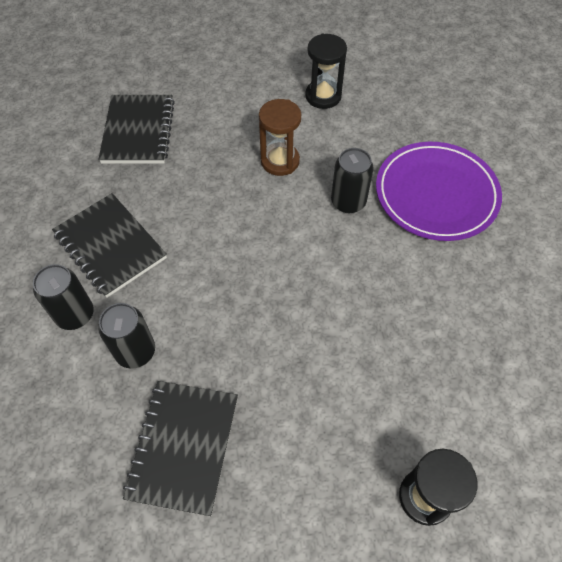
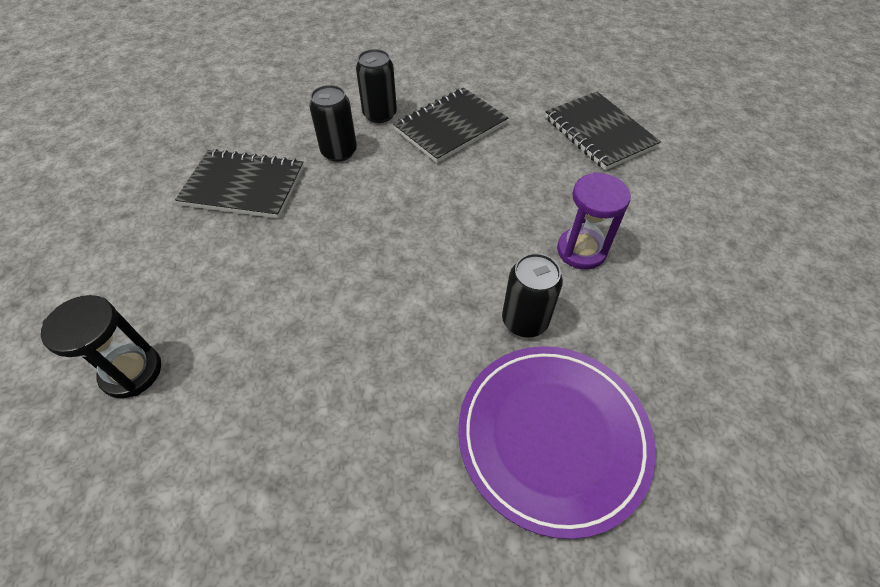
camera: 90 degrees right, 5 degrees down
(138, 131) = (599, 133): black notebook -> black notebook turned 60 degrees clockwise
(280, 161) = (581, 251): brown hourglass -> purple hourglass
(323, 96) = (715, 299): black hourglass -> none

